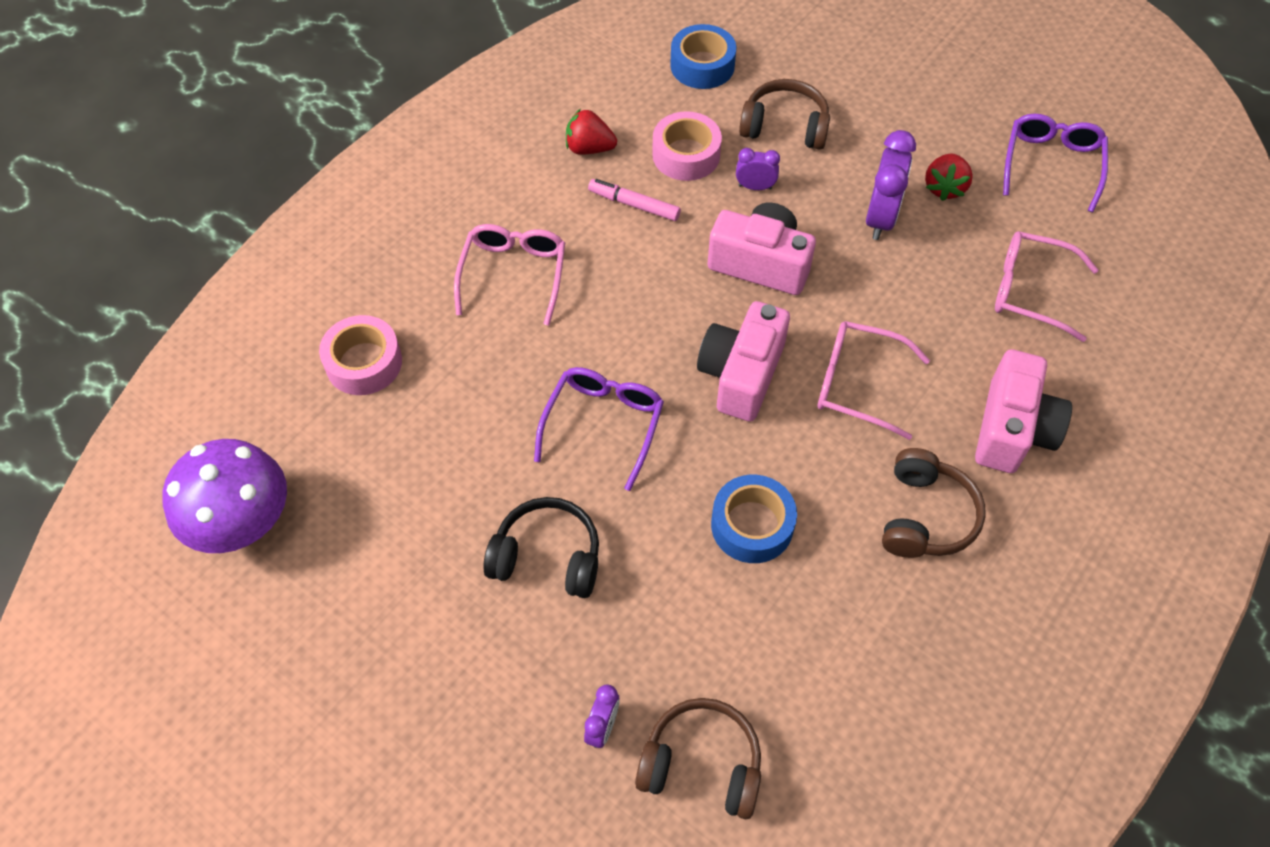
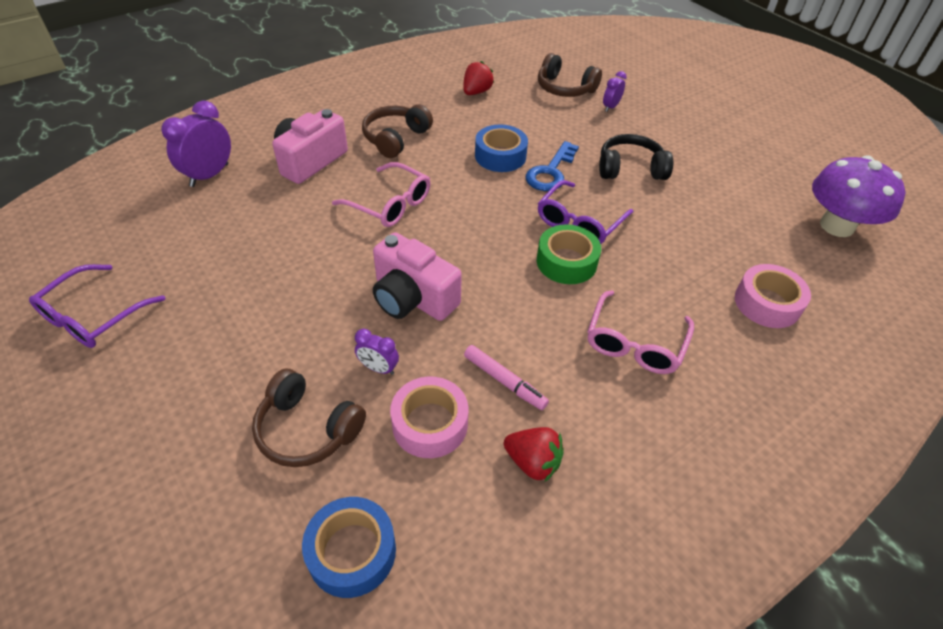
camera: 165 degrees left, 10 degrees down
(547, 557) = (630, 169): black headphones -> black headphones turned 150 degrees clockwise
(606, 356) = (566, 262): none -> green tape
(666, 512) = (550, 172): none -> blue key
(741, 374) = (469, 228): pink camera -> none
(880, 218) = (285, 309): purple clock -> purple clock (209, 175)
(944, 188) = (207, 321): red strawberry -> red strawberry (476, 92)
(1031, 291) = (219, 227): pink glasses -> none

